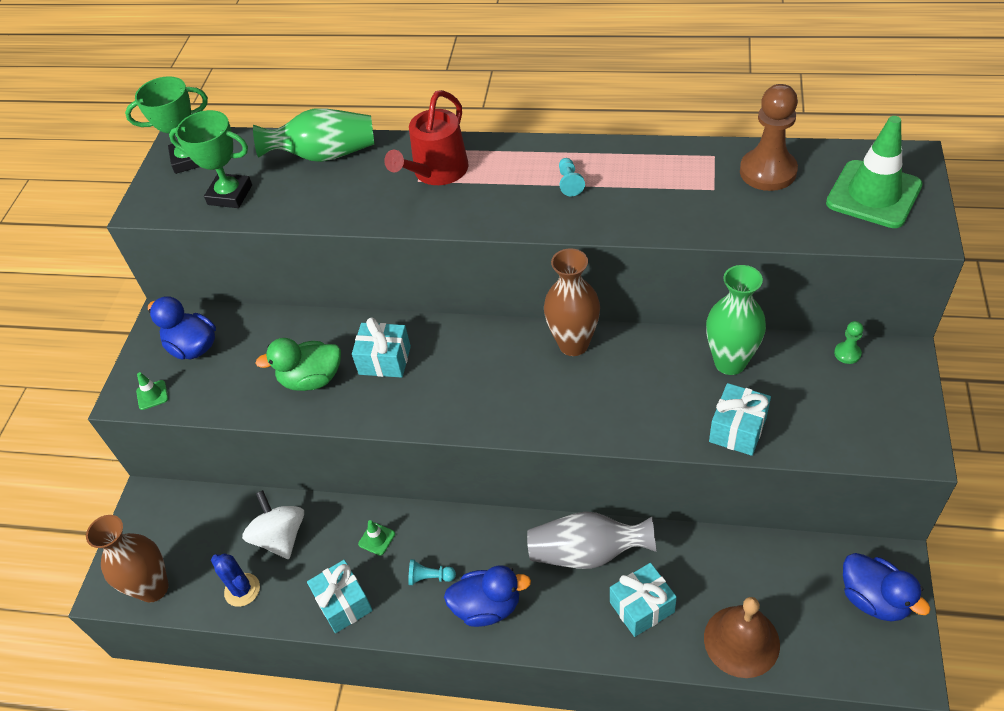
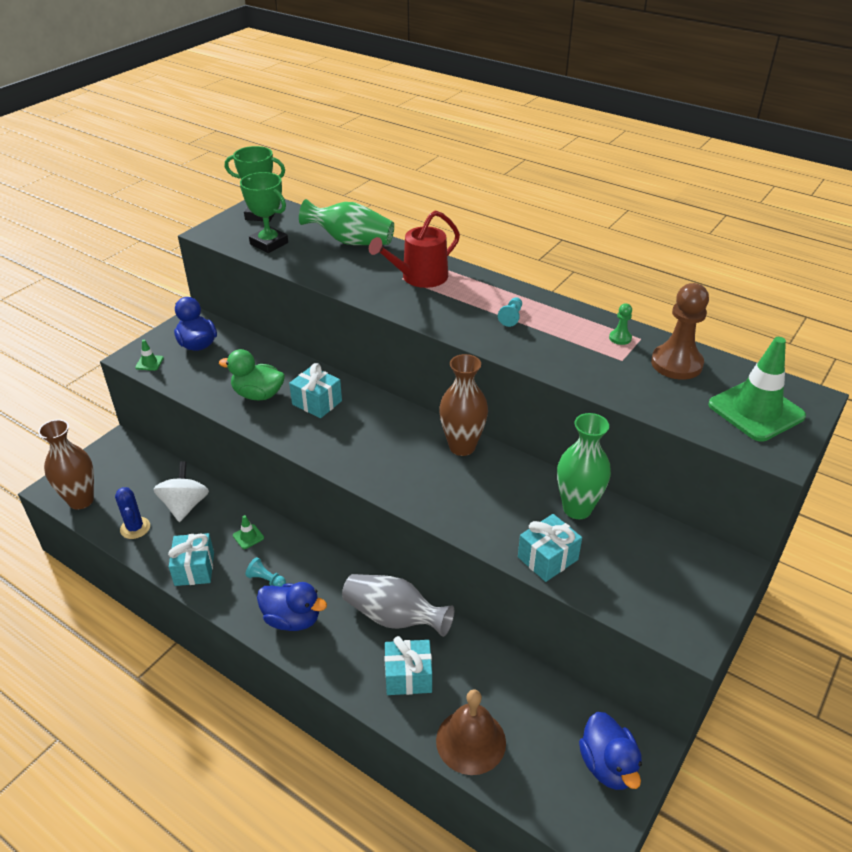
camera: 20 degrees right, 10 degrees down
(847, 353) = (683, 543): green pawn -> green pawn (620, 338)

